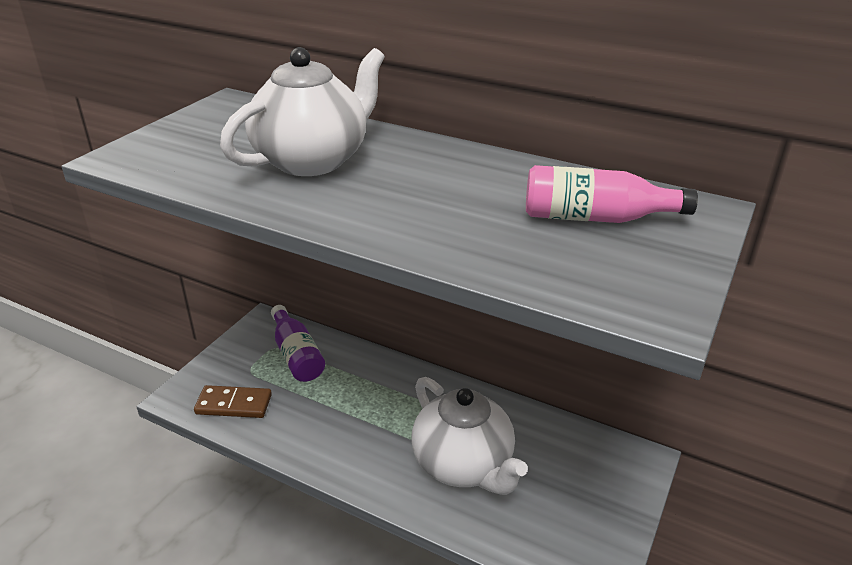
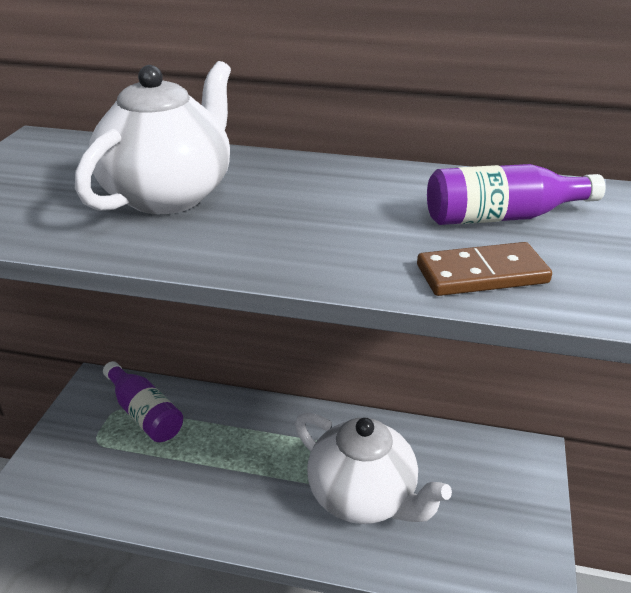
camera: 15 degrees left, 0 degrees up
(234, 404) = (90, 484): brown domino -> brown domino (482, 274)
(595, 218) = (502, 217): pink bottle -> purple bottle

